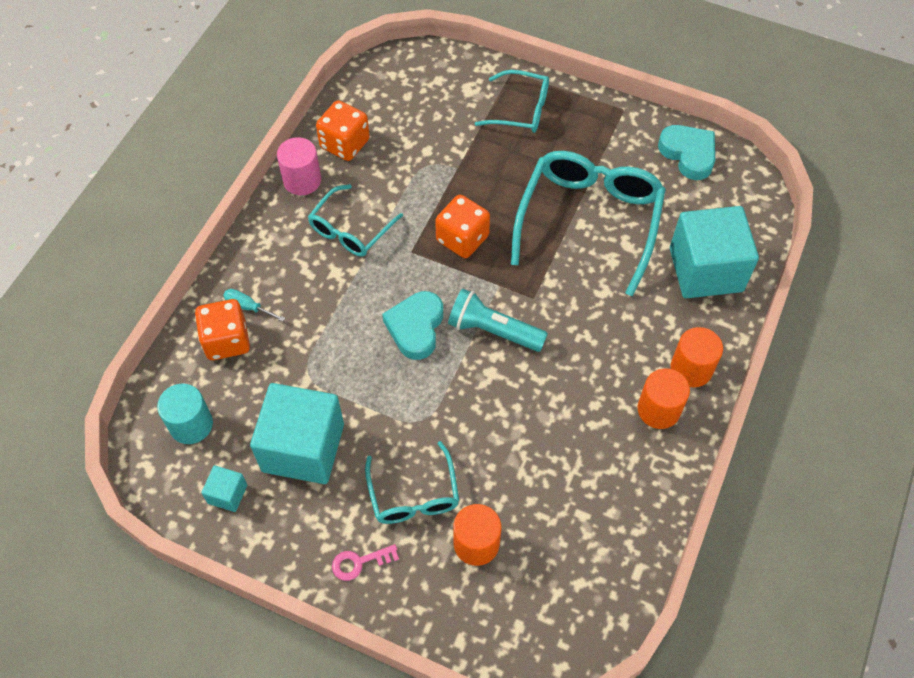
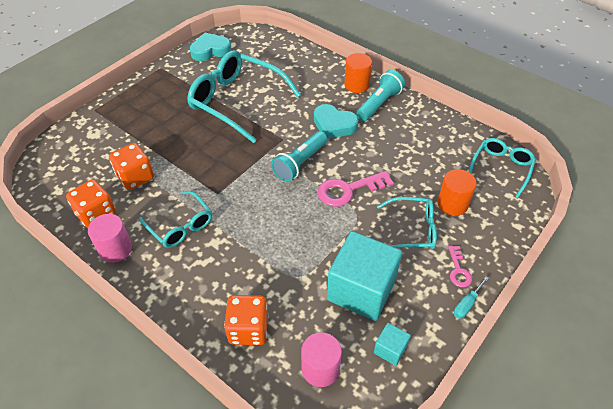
camera: 75 degrees left, 10 degrees down
(191, 424) = (320, 369): turquoise cylinder -> pink cylinder
(248, 307) = (221, 308): turquoise screwdriver -> turquoise screwdriver (467, 304)
(416, 327) = (282, 203): turquoise heart -> turquoise heart (334, 125)
(462, 238) = (220, 164): orange dice -> orange dice (135, 177)
(462, 401) = (348, 190): none -> pink key
(520, 110) = (130, 112): turquoise glasses -> turquoise glasses (501, 168)
(658, 410) = (379, 103): orange cylinder -> turquoise flashlight
(705, 270) = (293, 64): turquoise cube -> none

